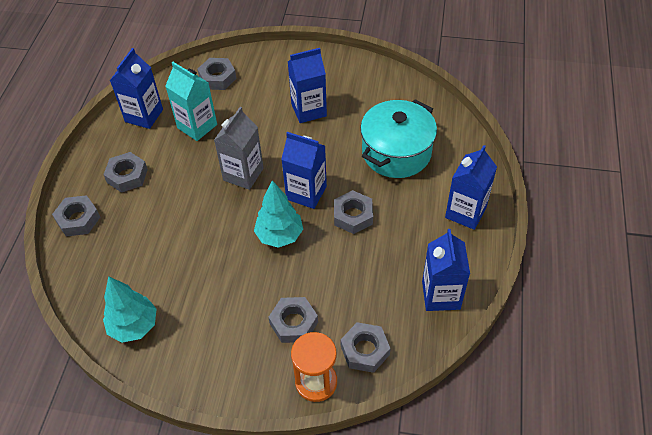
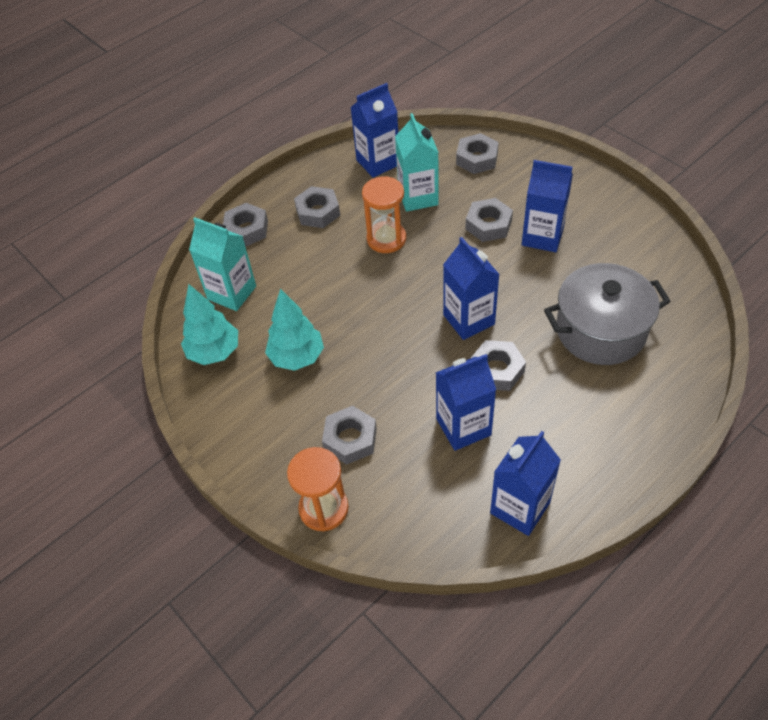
camera: 40 degrees right, 0 degrees up
(108, 274) = (232, 293): none -> turquoise carton
(199, 168) = (386, 239): none -> orange hourglass
(243, 174) = (422, 267): grey carton -> none
(279, 235) = (407, 347): turquoise tree -> turquoise tree (297, 357)
(365, 350) = (394, 510): grey nut -> grey nut (488, 225)
(396, 152) = (600, 330): turquoise pot -> grey pot
(465, 212) = (625, 438): blue carton -> blue carton (463, 427)

